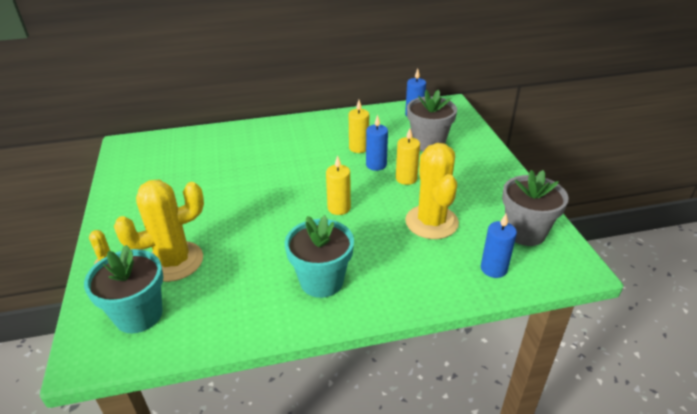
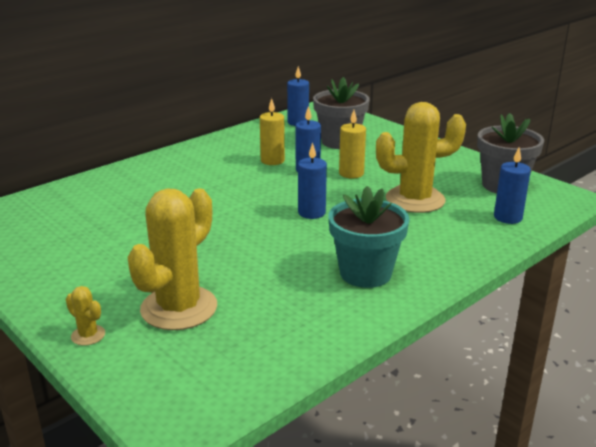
camera: 30 degrees left, 10 degrees down
(139, 315) = (195, 366): turquoise flower pot -> none
(339, 208) = (311, 213): yellow candle -> blue candle
(431, 222) = (415, 200): yellow cactus -> yellow cactus turned 60 degrees counterclockwise

